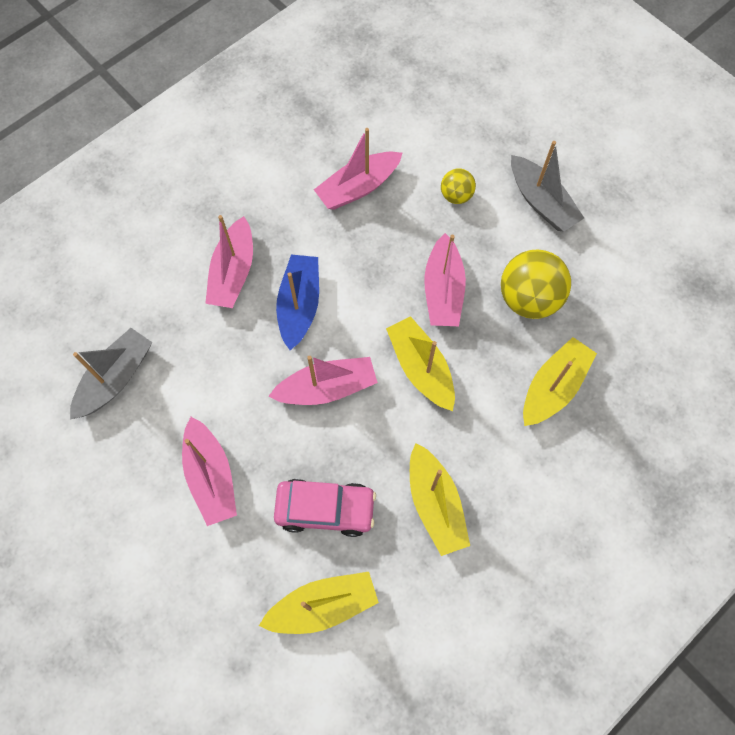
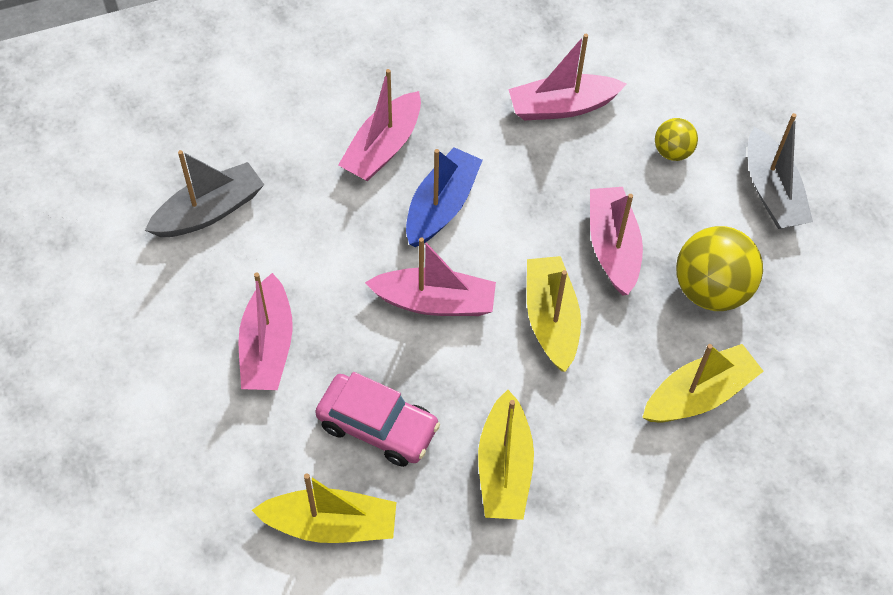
camera: 20 degrees right, 10 degrees down
(443, 291) = (612, 247): pink boat -> pink boat turned 150 degrees clockwise

